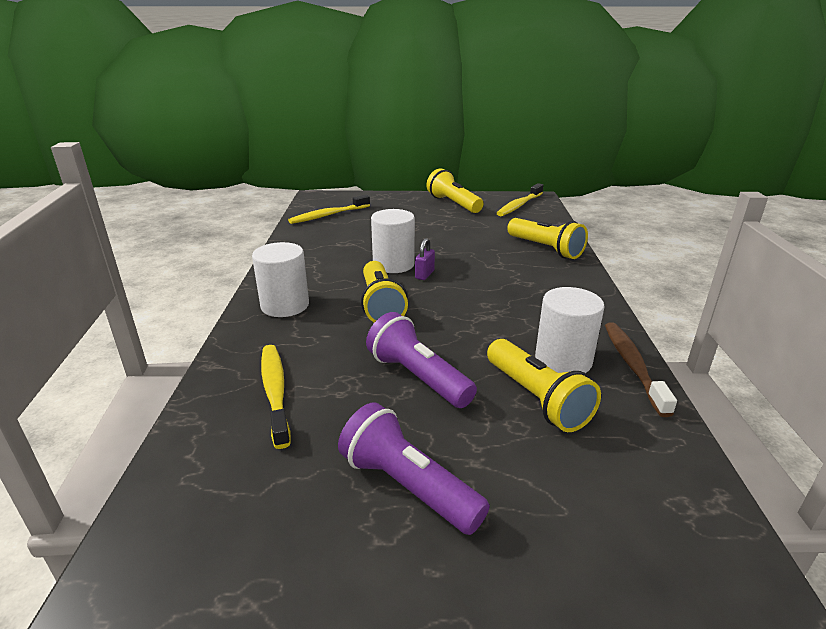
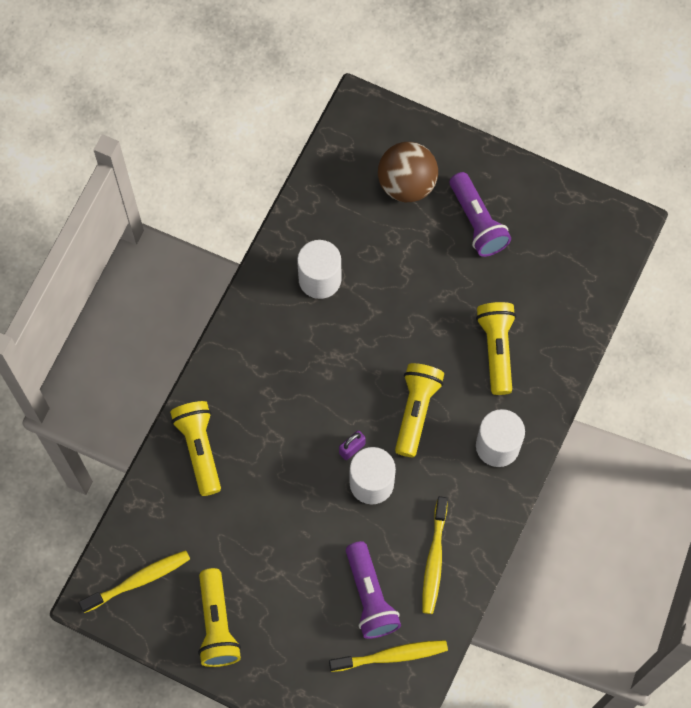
camera: 155 degrees left, 40 degrees up
(275, 392) = (530, 331): yellow toothbrush -> yellow toothbrush (434, 560)
(418, 377) = (430, 305): purple flashlight -> purple flashlight (370, 596)
(536, 399) = (365, 252): yellow flashlight -> yellow flashlight (496, 349)
(554, 497) = (406, 184): none -> brown ball
(632, 366) = (277, 253): brown toothbrush -> none

